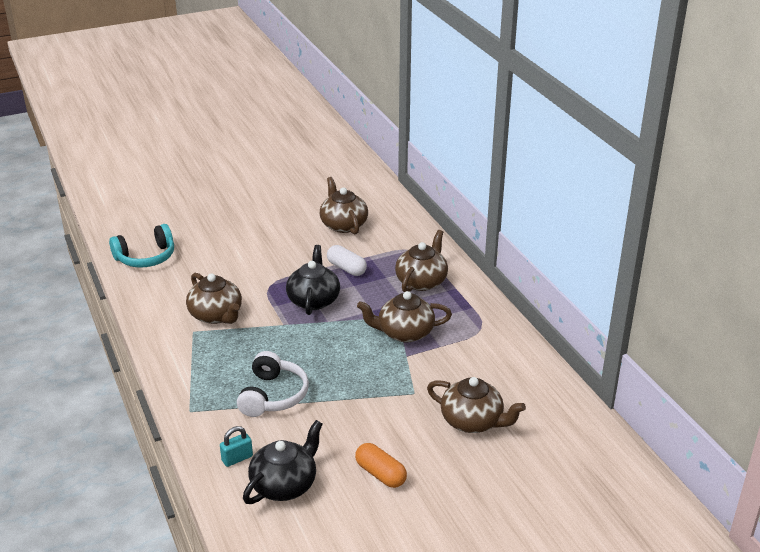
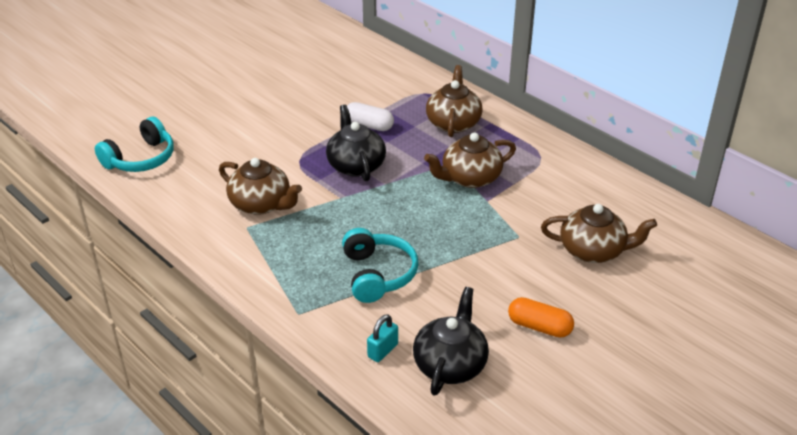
camera: 20 degrees left, 5 degrees up
(273, 395) = (378, 274): white headphones -> turquoise headphones
(343, 224) = (336, 81): brown teapot -> none

